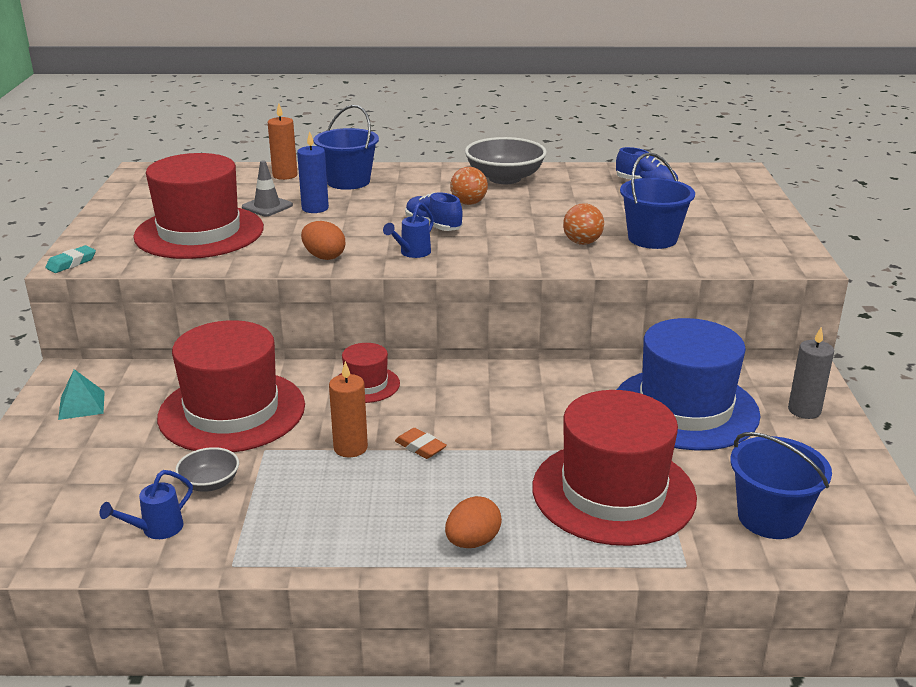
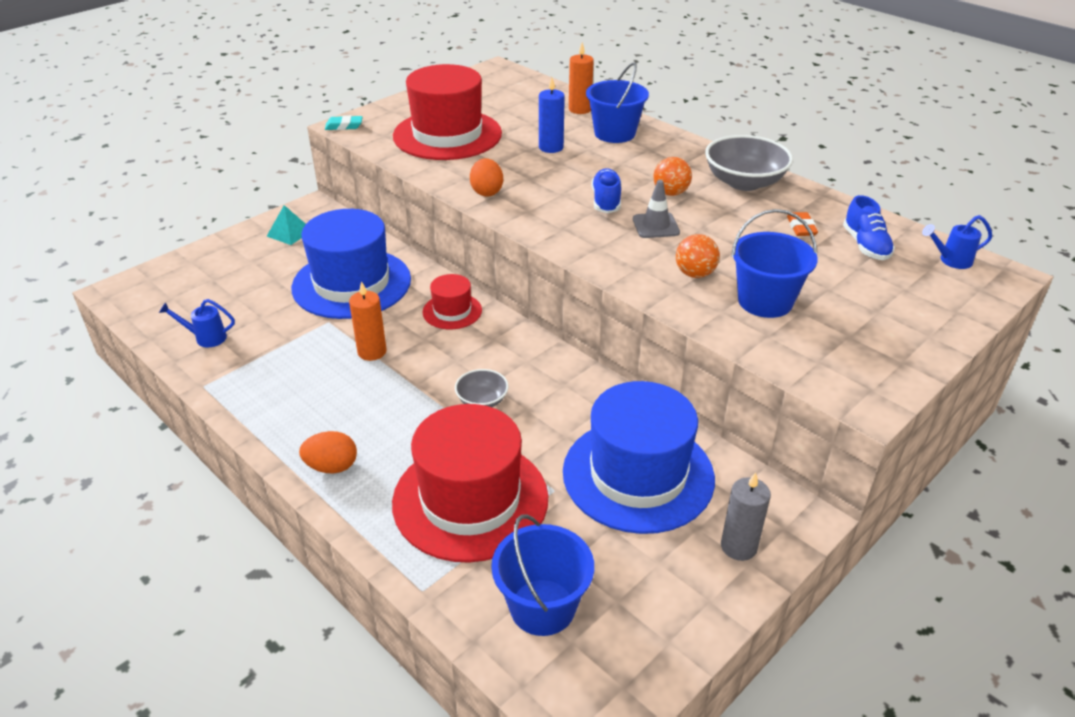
camera: 45 degrees right, 10 degrees up
(210, 483) = (270, 326): grey bowl -> grey bowl (482, 400)
(232, 411) = (351, 283): red hat -> blue hat
(267, 206) = (523, 132): grey traffic cone -> grey traffic cone (655, 226)
(412, 253) = (548, 218): blue watering can -> blue watering can (950, 260)
(420, 447) = (410, 379): orange eraser -> orange eraser (801, 227)

